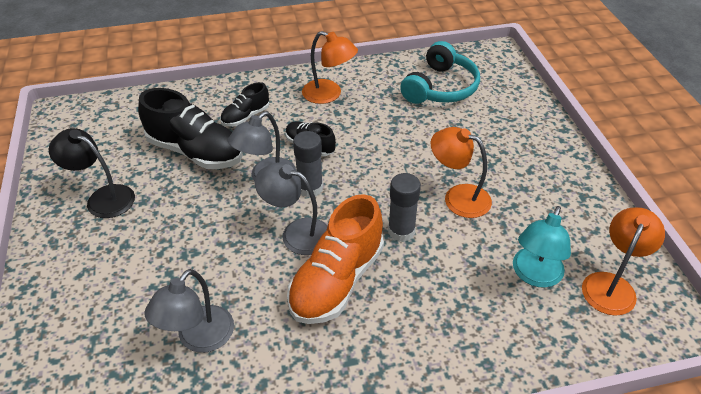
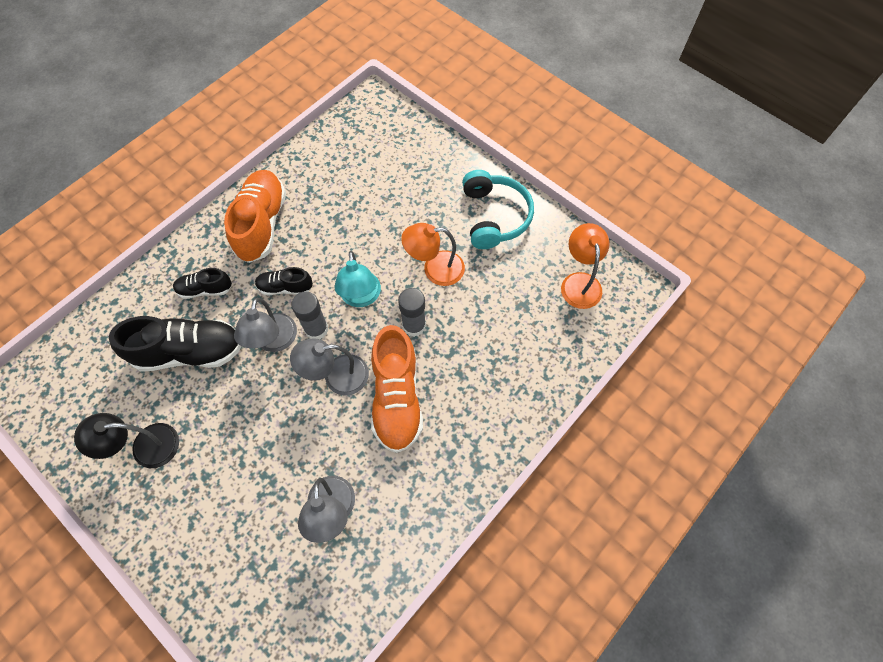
camera: 35 degrees left, 20 degrees up
(246, 116) = (205, 289): black shoe -> black shoe turned 75 degrees clockwise
(329, 94) = (262, 224): orange lamp -> orange shoe
(440, 87) = (351, 164): turquoise headphones -> turquoise headphones (494, 216)
(534, 275) = (527, 306): turquoise lamp -> turquoise lamp (361, 297)

